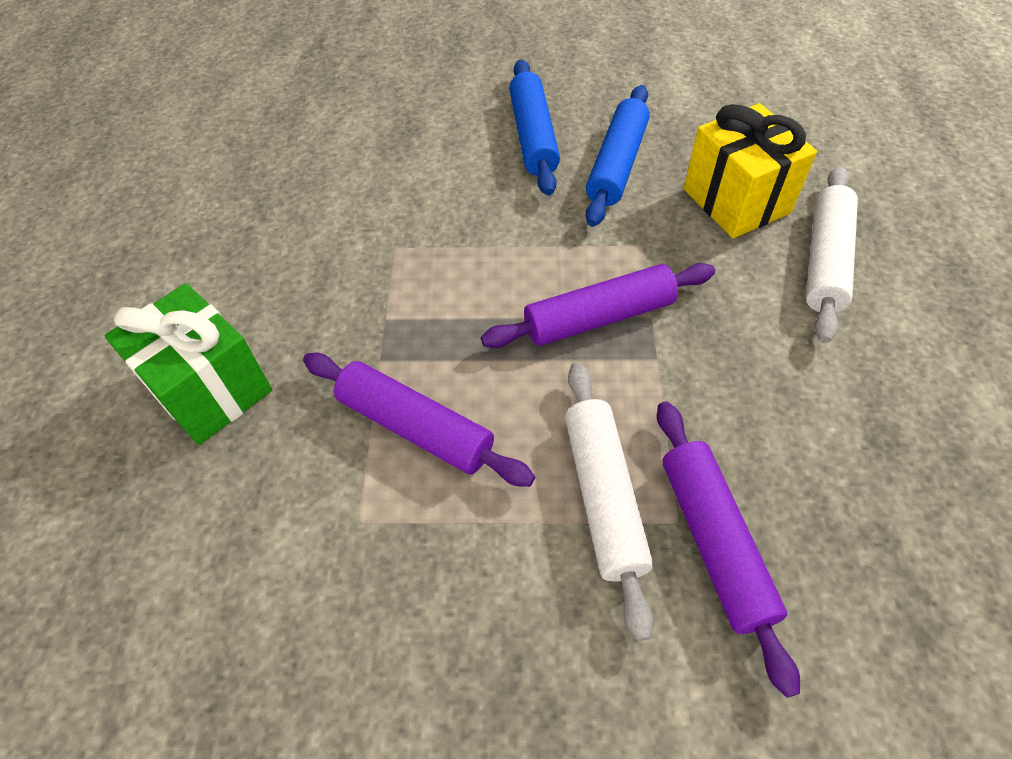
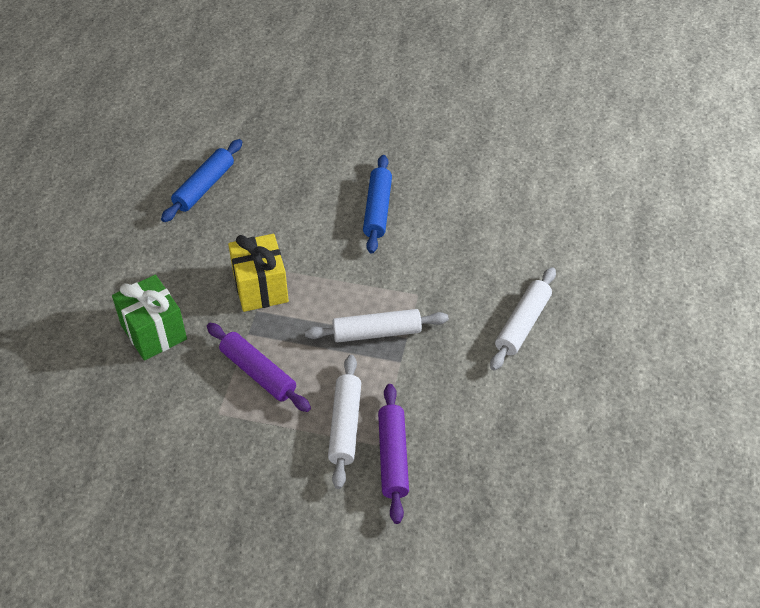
camera: 10 degrees right, 5 degrees down
(599, 317) = (376, 333): purple rolling pin -> white rolling pin
(617, 165) = (423, 239): blue rolling pin -> blue rolling pin (204, 187)
(736, 201) = (486, 277): yellow gift -> yellow gift (260, 288)

